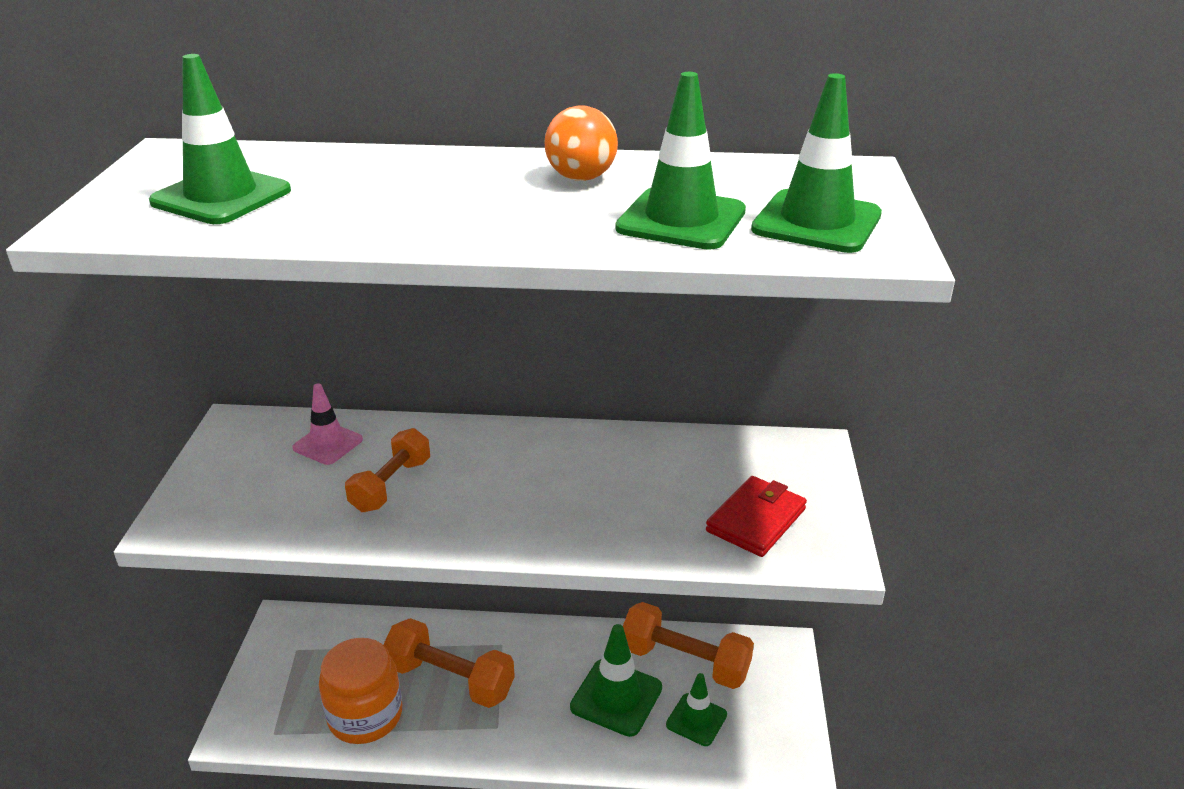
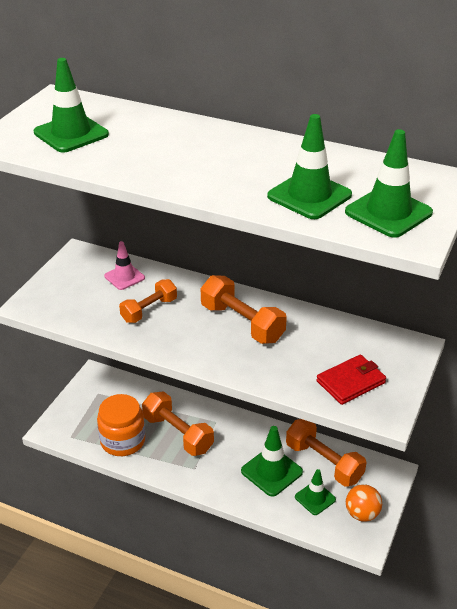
camera: 20 degrees right, 5 degrees up
(549, 472) = (242, 323): none -> orange dumbbell
(581, 178) = (271, 155): orange ball -> orange ball (362, 514)

